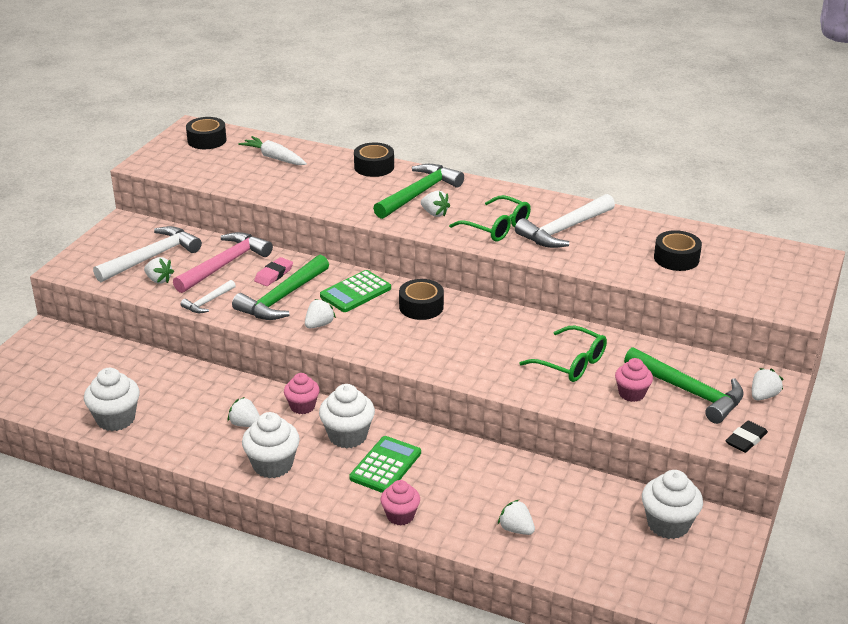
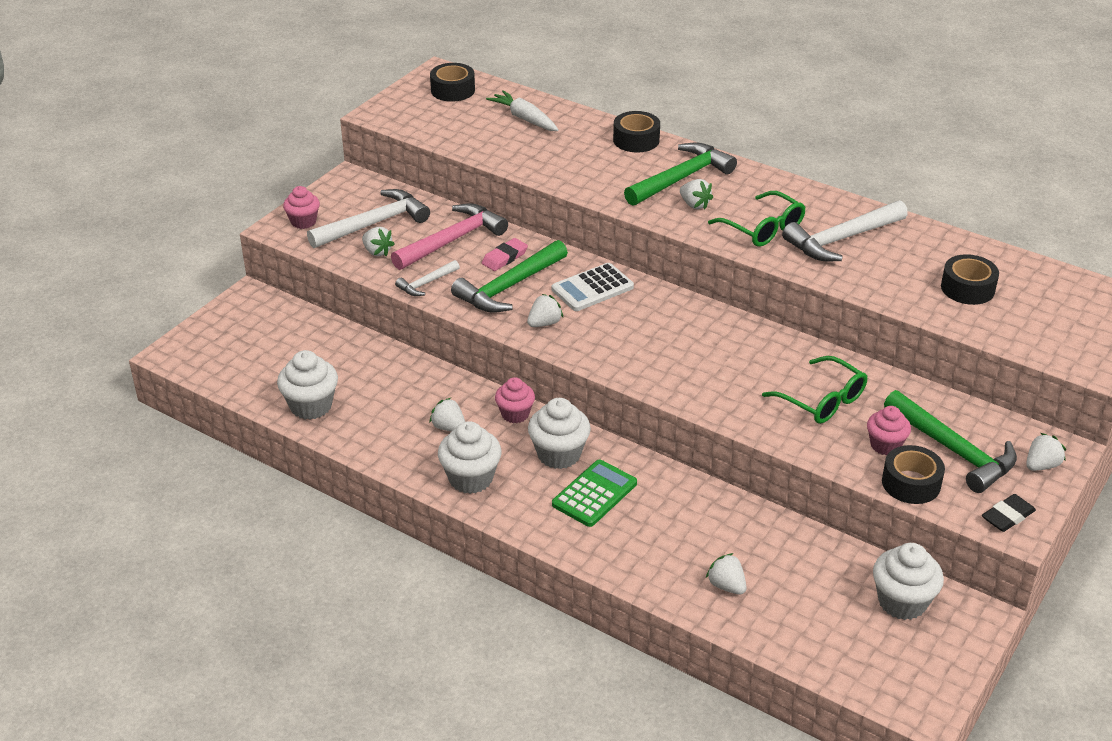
camera: 10 degrees right, 5 degrees up
(355, 292) = (592, 288): green calculator -> white calculator
(400, 516) = (600, 554): pink cupcake -> pink cupcake (303, 222)
(421, 307) = (663, 313): black tape -> black tape (911, 483)

